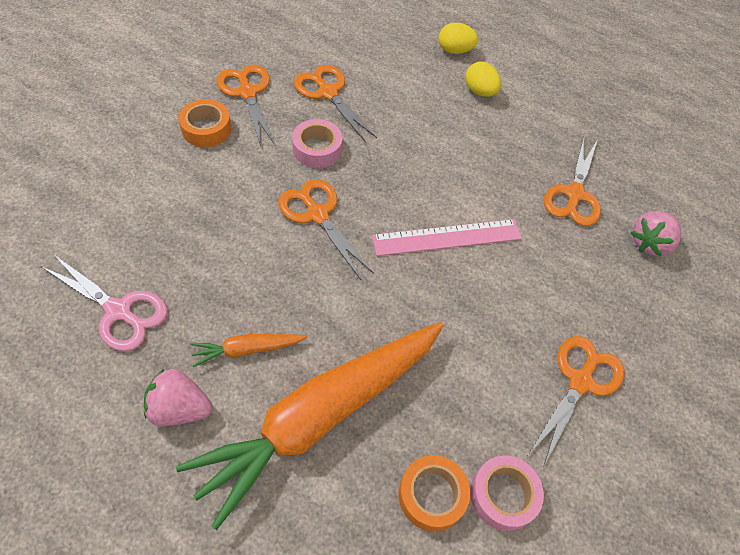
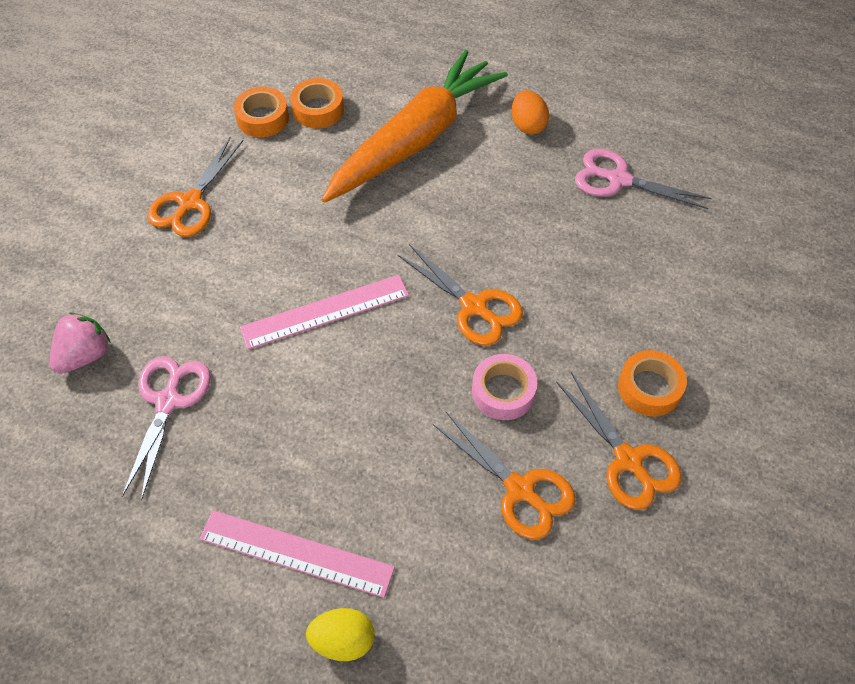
camera: 175 degrees right, 0 degrees up
(180, 408) = (528, 125): pink strawberry -> orange egg
(247, 349) = (493, 172): orange carrot -> none
(480, 92) = (296, 553): yellow egg -> pink ruler
(503, 495) = (263, 118): pink tape -> orange tape
(574, 194) = (168, 401): orange scissors -> pink scissors

